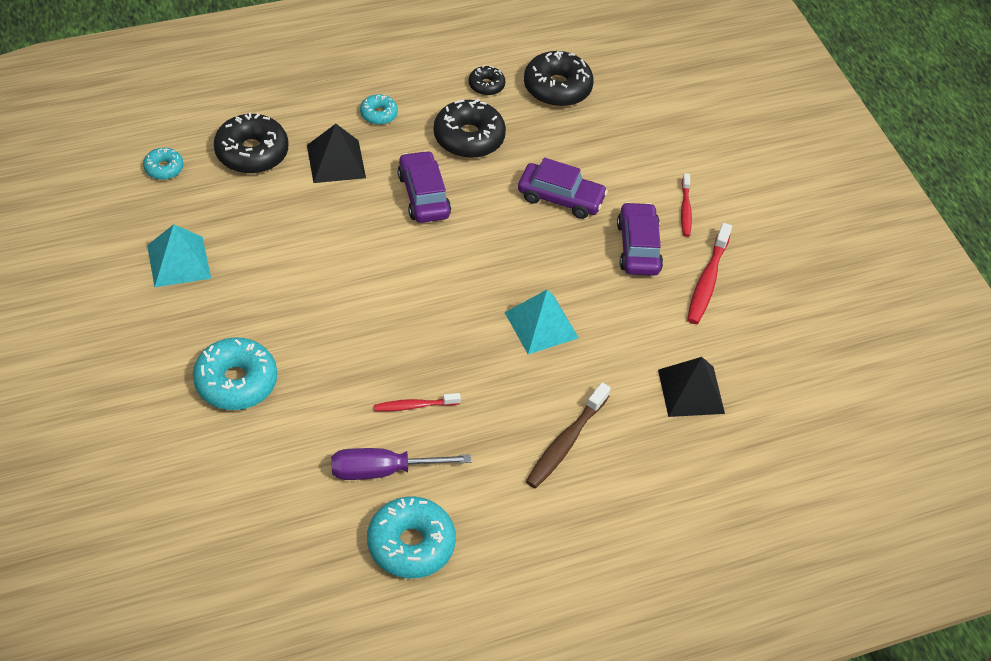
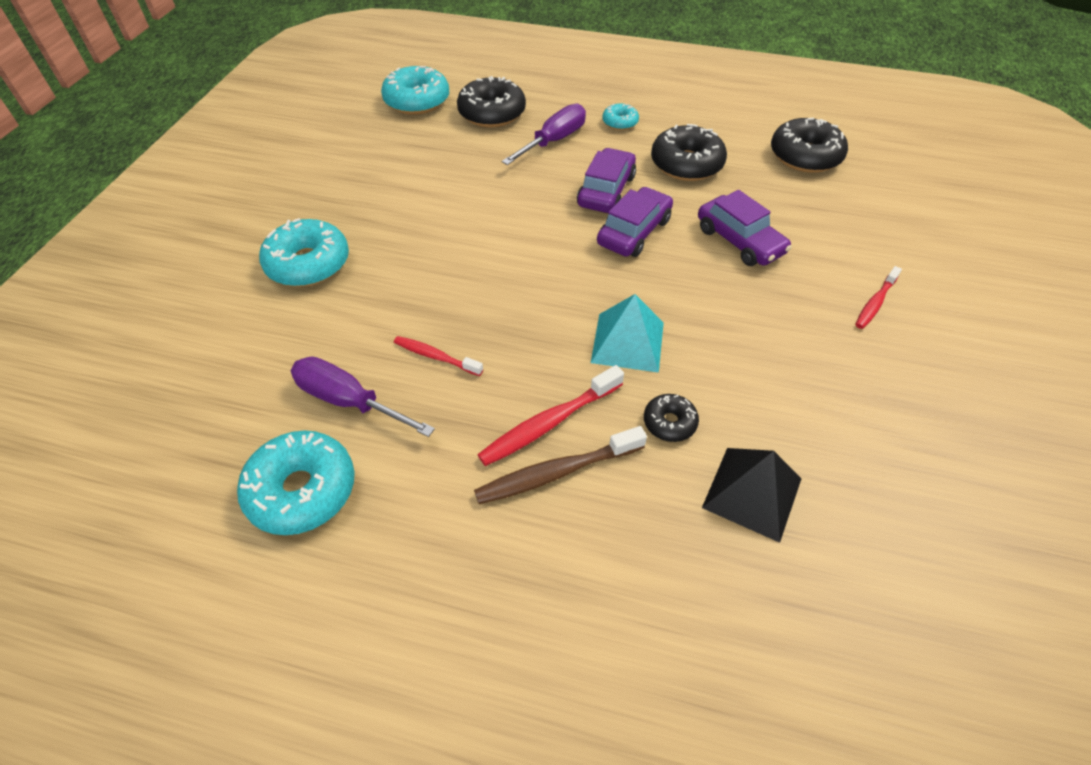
camera: 40 degrees right, 0 degrees up
(164, 168) = (417, 101): turquoise donut -> turquoise donut, size x1.90
(178, 261) = (361, 162): turquoise pyramid -> none
(336, 161) = (553, 141): black pyramid -> purple screwdriver
(486, 85) = (736, 133): black donut -> black donut (669, 423)
(638, 247) = (793, 315): purple car -> purple car (634, 232)
(707, 281) = (855, 382): red toothbrush -> red toothbrush (548, 423)

